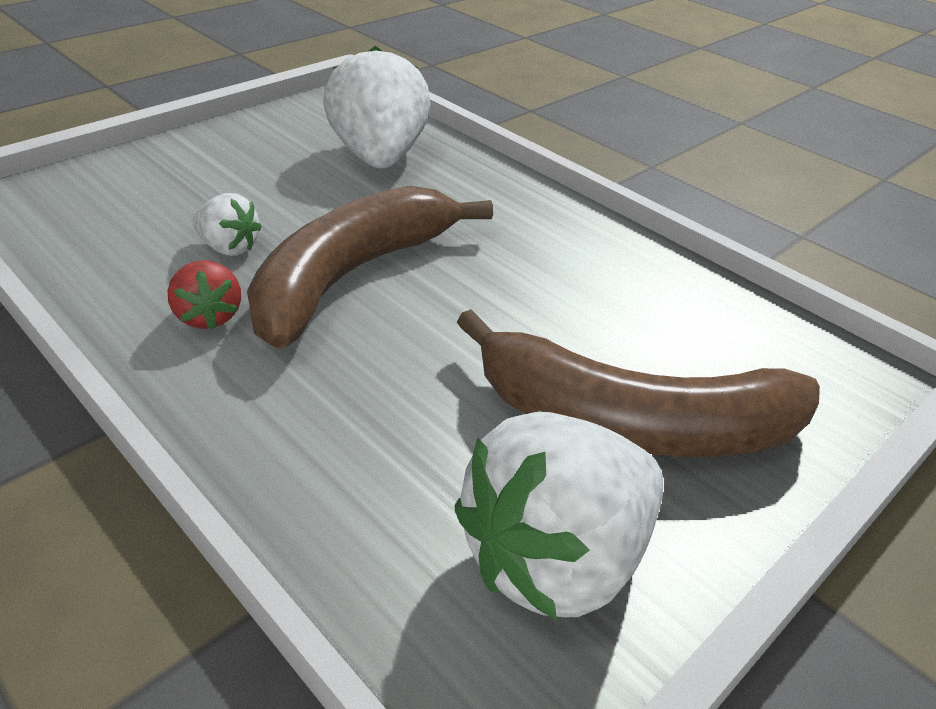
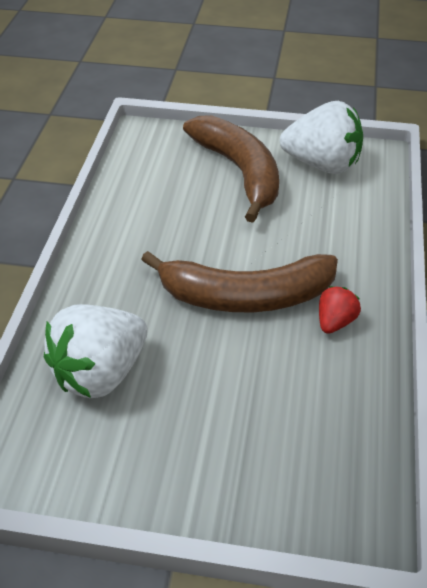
camera: 125 degrees left, 5 degrees up
(229, 247) = (280, 361): white strawberry -> none

